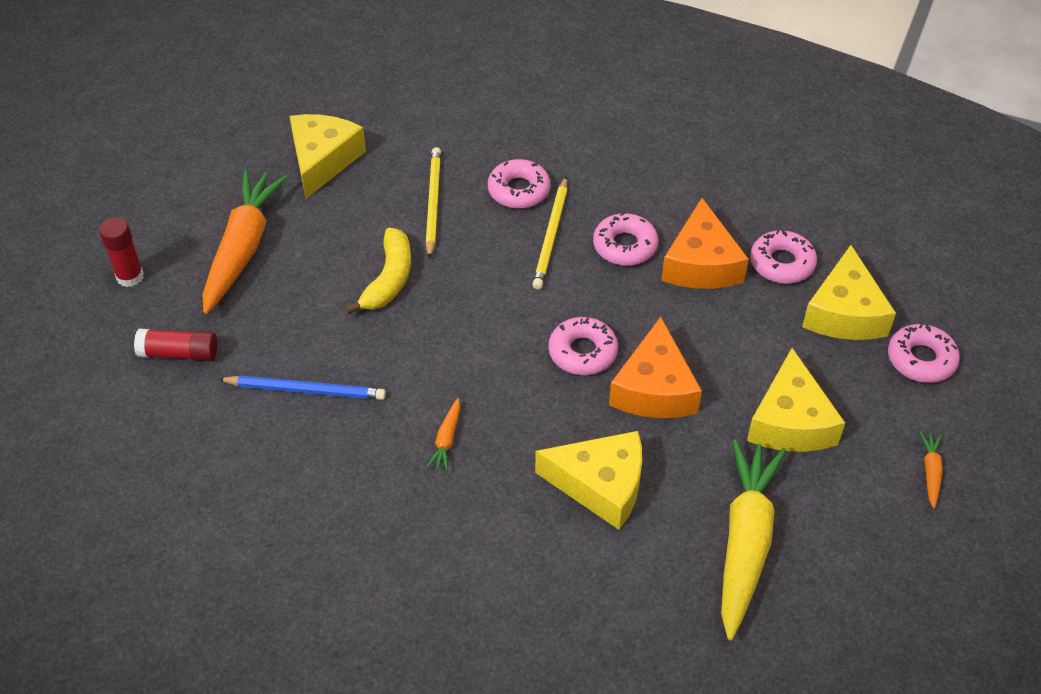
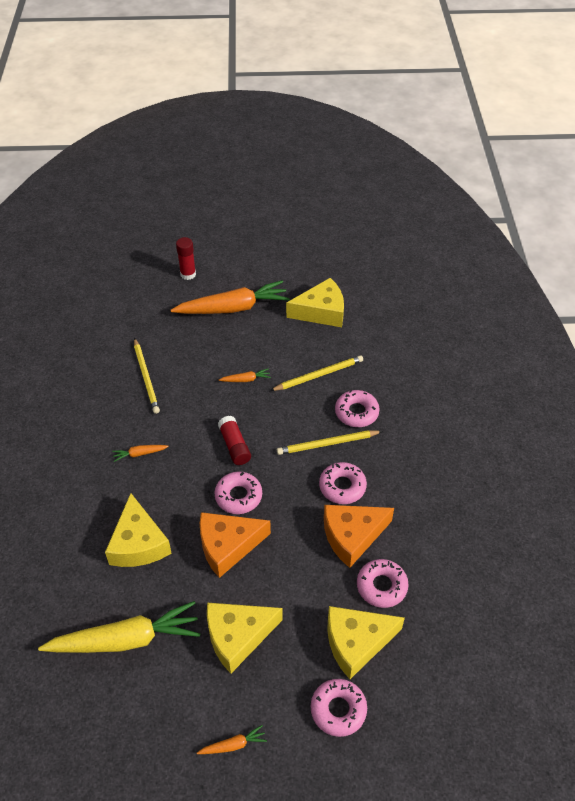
camera: 65 degrees right, 0 degrees up
(179, 353) = (146, 316): red glue stick -> red glue stick (234, 446)
(305, 390) = (146, 377): blue pencil -> yellow pencil
(389, 279) = (245, 379): yellow banana -> orange carrot

